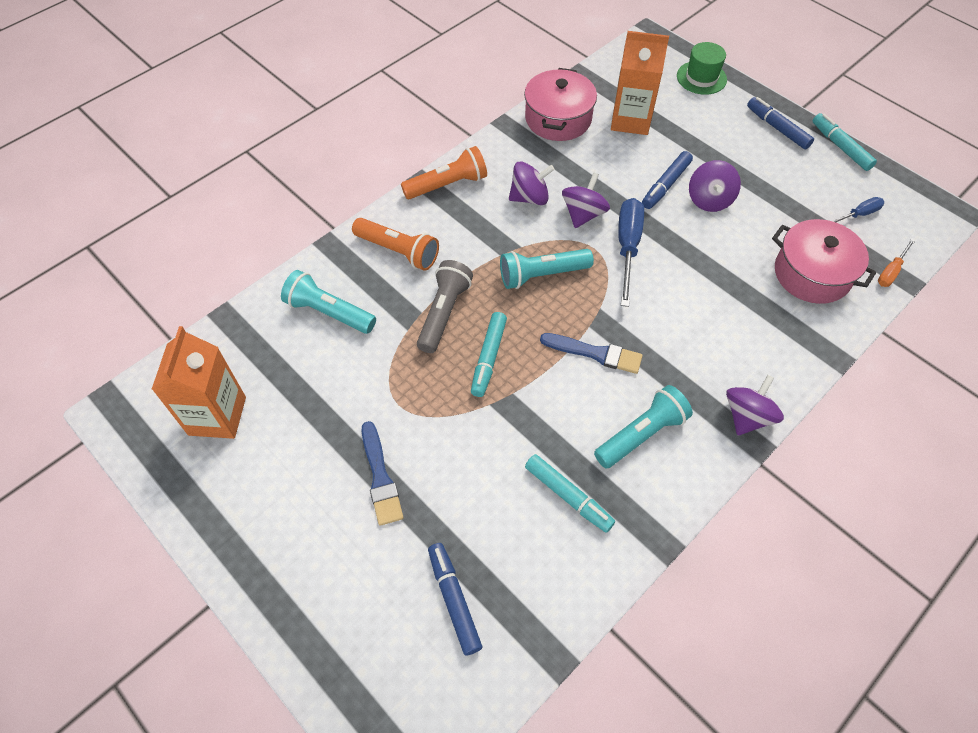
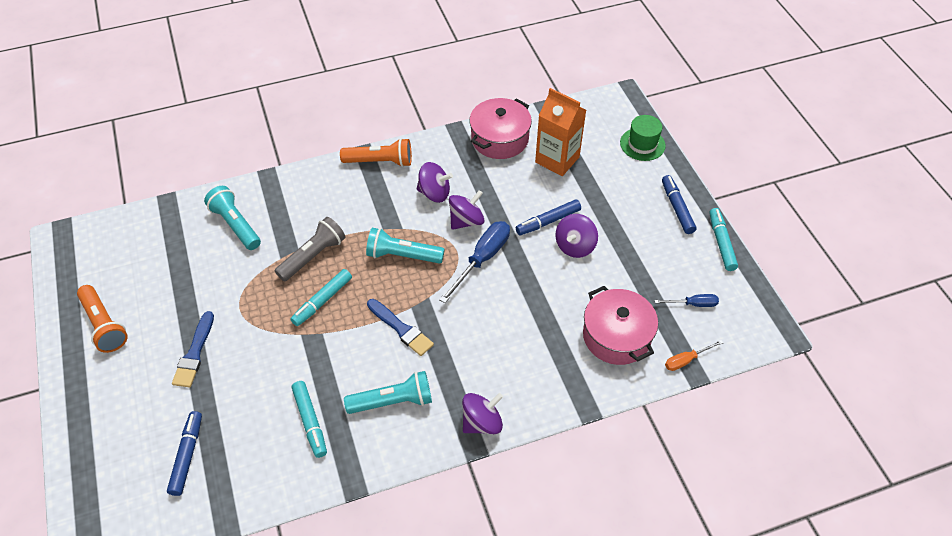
camera: 25 degrees right, 5 degrees down
(217, 416) = (120, 267): orange carton -> none
(398, 251) = (311, 198): orange flashlight -> orange flashlight (104, 325)

